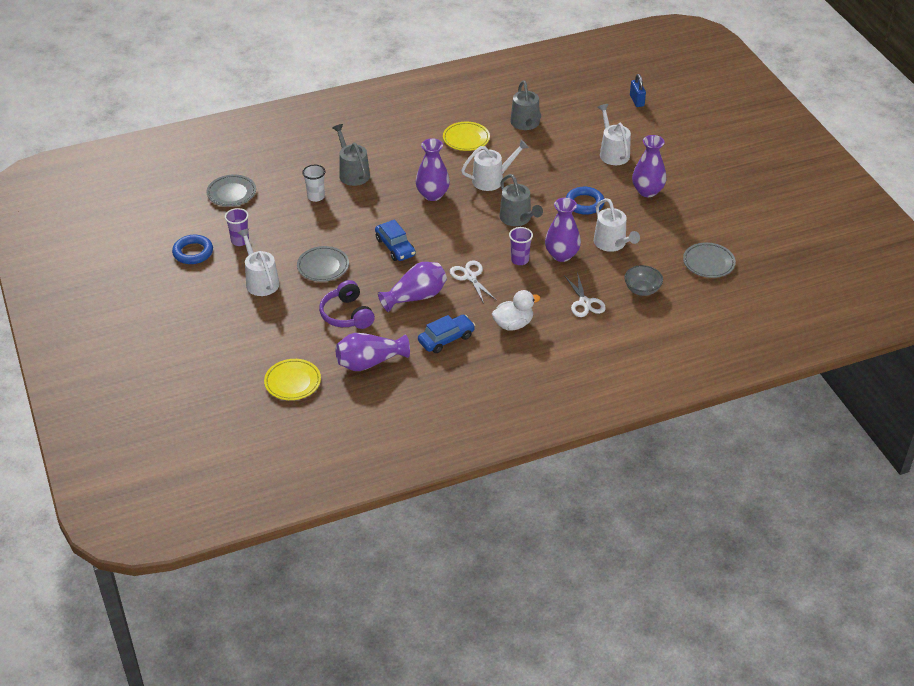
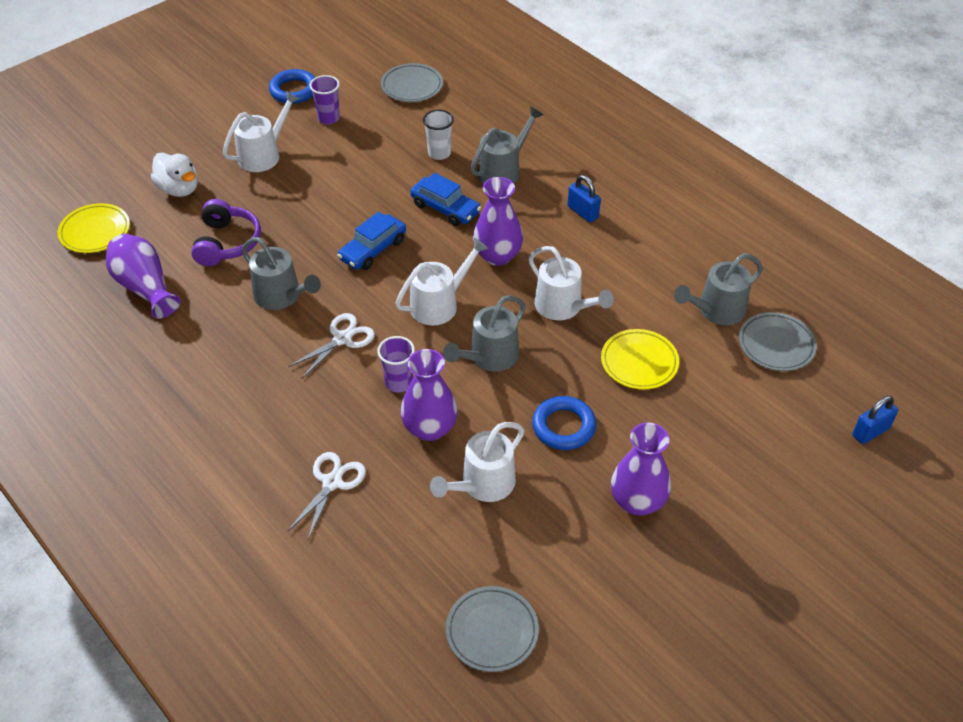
camera: 70 degrees right, 5 degrees up
(323, 266) = (309, 197): grey plate -> grey plate (776, 345)
(347, 315) = (227, 243): purple headphones -> purple headphones turned 135 degrees clockwise
(414, 150) = (583, 212): none -> blue padlock
(416, 297) = (281, 296): purple vase -> grey watering can
(446, 339) = (208, 348): blue car -> blue car (445, 208)
(466, 139) = (639, 256): yellow plate -> yellow plate (639, 362)
(513, 324) = (258, 410): white duck -> white duck (179, 189)
(585, 302) = (332, 482): white scissors -> white scissors turned 150 degrees clockwise
(613, 153) = (710, 432): white watering can -> white watering can (439, 304)
(642, 290) = (388, 550): grey bowl -> none

